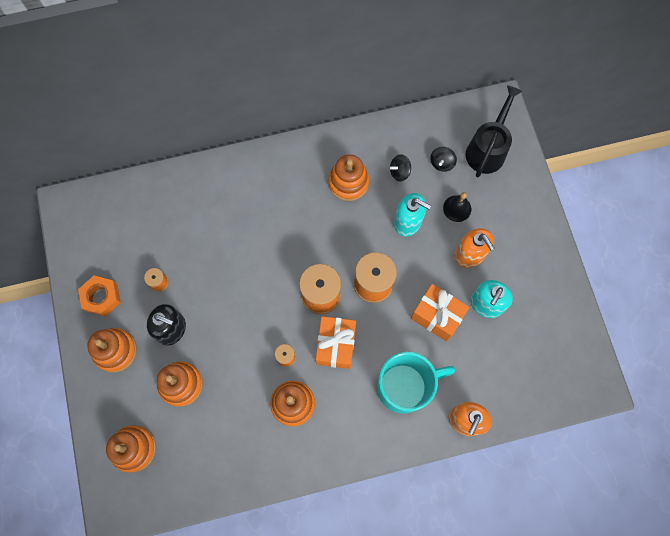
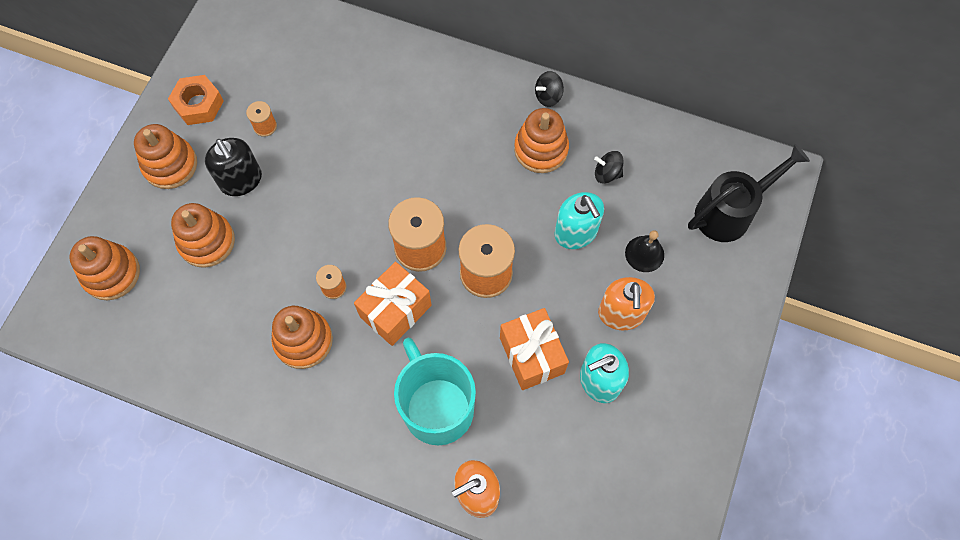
camera: 35 degrees right, 5 degrees down
(404, 386) = (437, 407): turquoise mug -> turquoise mug turned 135 degrees counterclockwise
(441, 163) = (663, 194): black spinning top -> black spinning top (548, 96)

